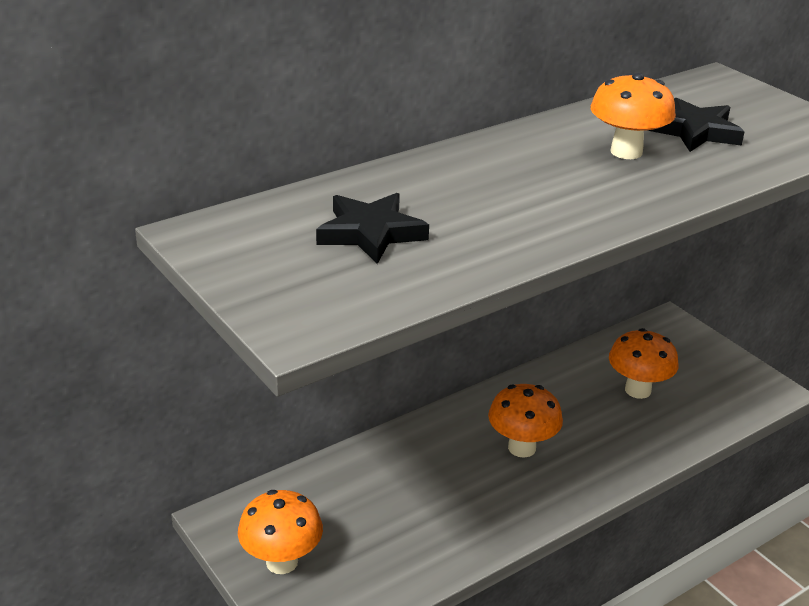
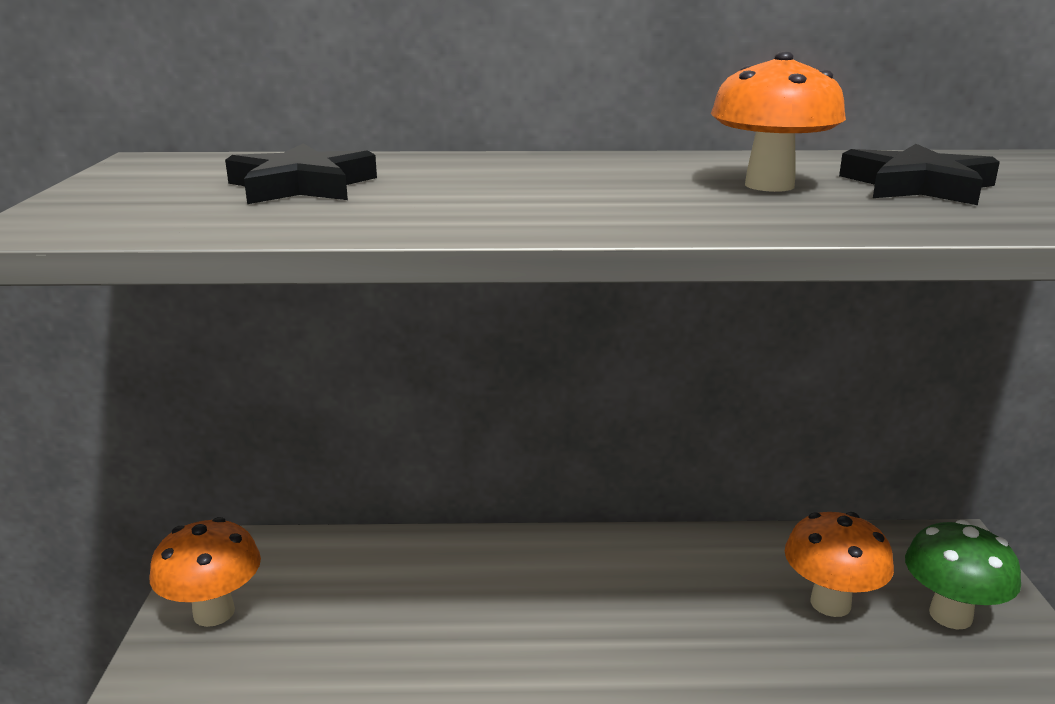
camera: 35 degrees right, 10 degrees down
(522, 448) = (601, 609): orange mushroom -> none
(699, 372) = (950, 615): none -> green mushroom

